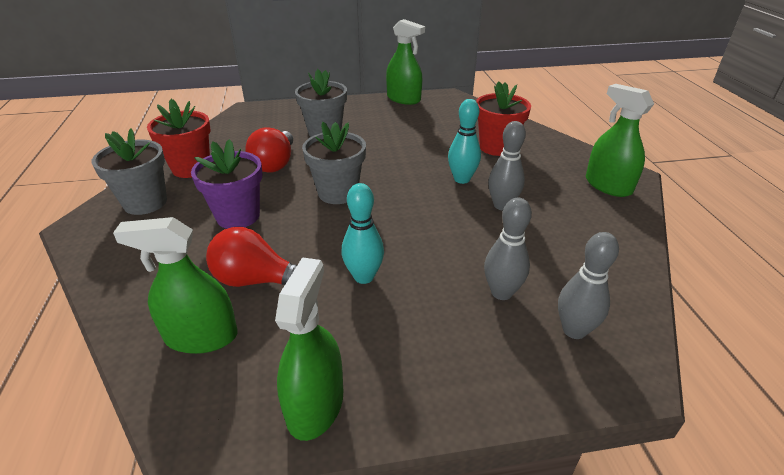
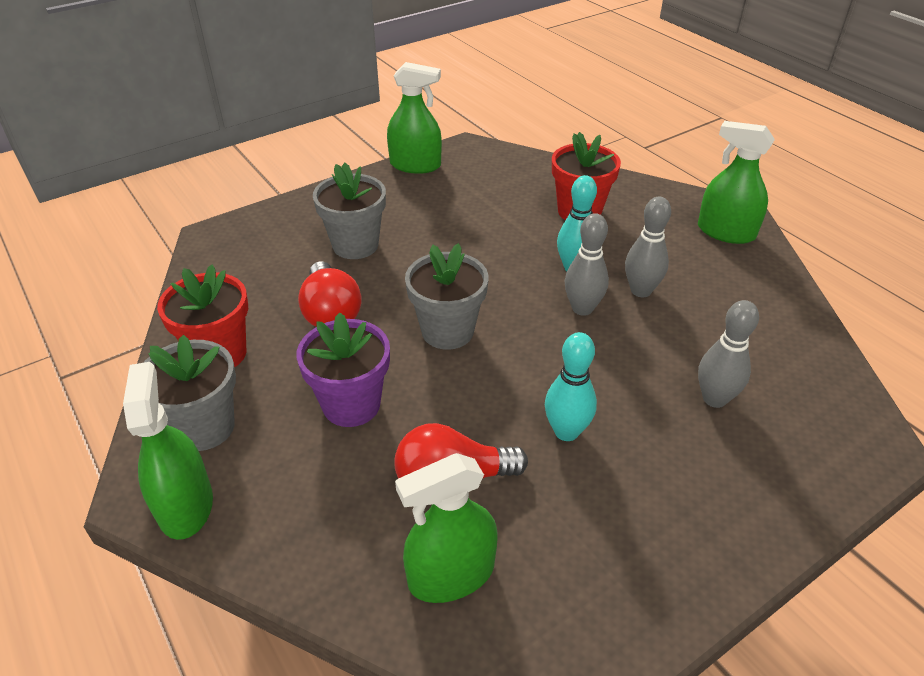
camera: 25 degrees left, 5 degrees up
(315, 404) = (635, 595): green spray bottle -> green spray bottle (185, 505)
(574, 330) = (804, 416): grey bowling pin -> grey bowling pin (582, 308)

